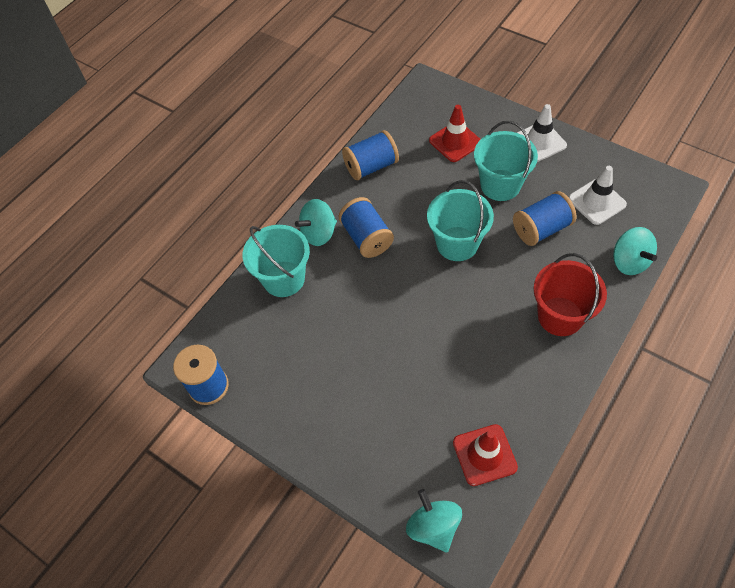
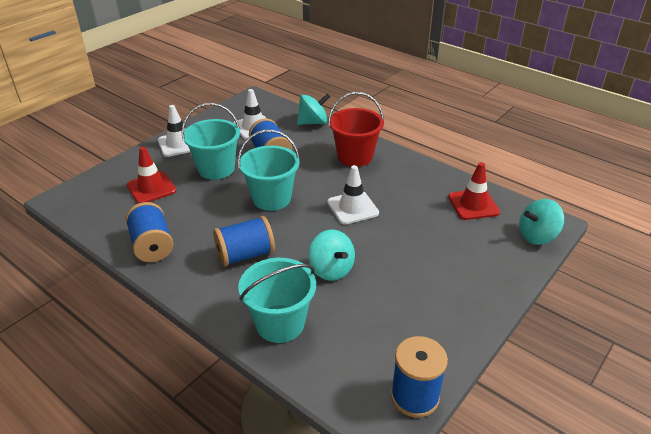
camera: 90 degrees left, 20 degrees down
(319, 233) = (226, 291): turquoise spinning top -> turquoise spinning top (331, 269)
(454, 322) = (352, 208): none -> white traffic cone

